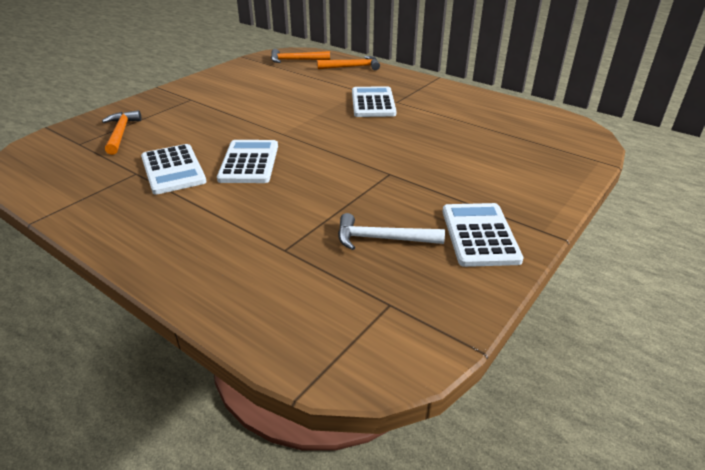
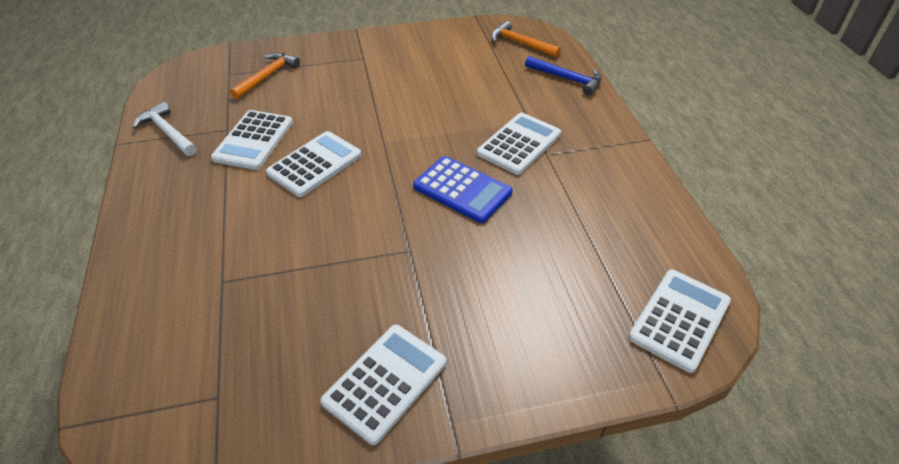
camera: 40 degrees right, 10 degrees up
(352, 67) = (567, 79): orange hammer -> blue hammer
(374, 135) = (462, 190): none -> blue calculator
(382, 239) = (301, 324): white hammer -> white hammer (167, 132)
(569, 137) = (679, 319): none -> white calculator

